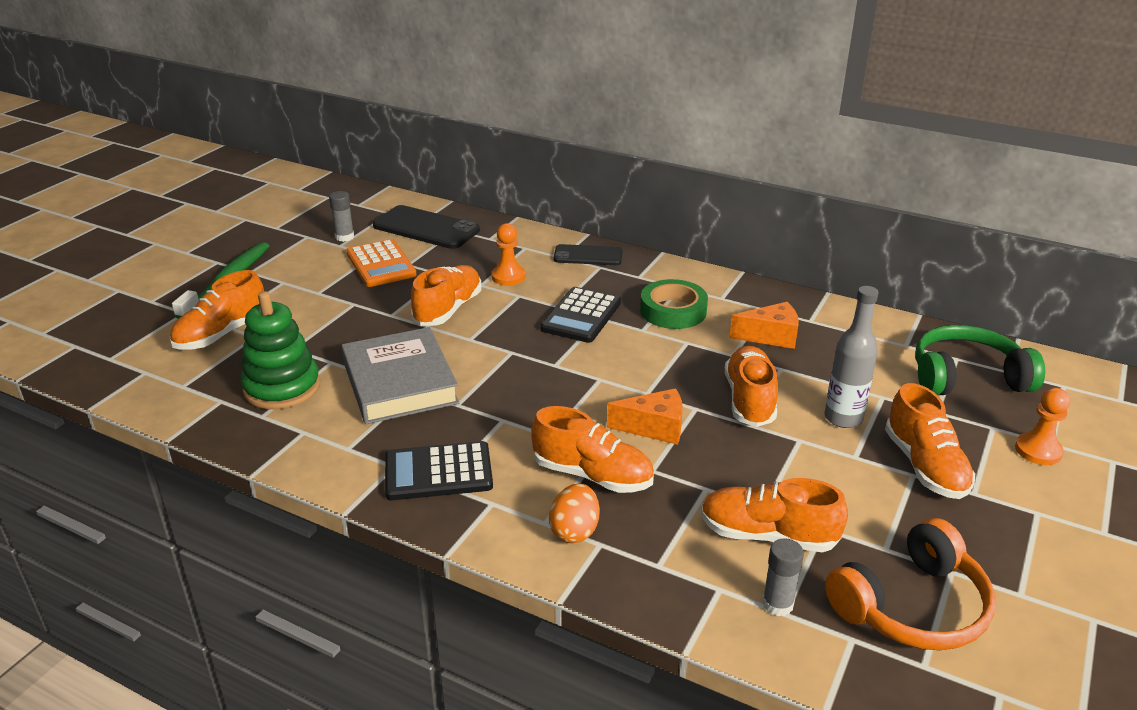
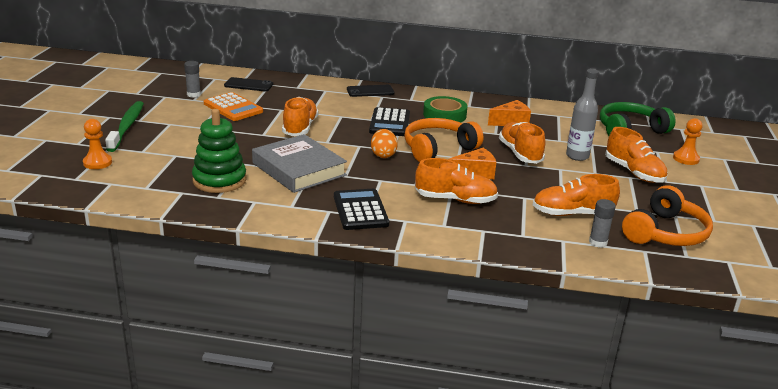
camera: 20 degrees left, 5 degrees down
(222, 334) = (150, 156): orange shoe -> none
(426, 228) = (248, 85): black phone -> black phone, size x0.63
(438, 472) = (360, 210): black calculator -> black calculator turned 105 degrees clockwise
(508, 277) = (326, 107): orange pawn -> orange pawn (97, 163)
(574, 531) = (464, 226): orange egg -> orange egg (383, 155)
(625, 373) = (438, 149): none -> orange headphones

